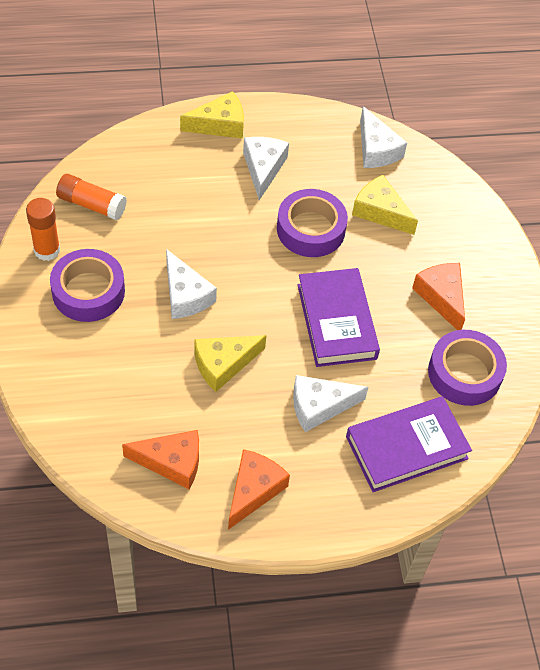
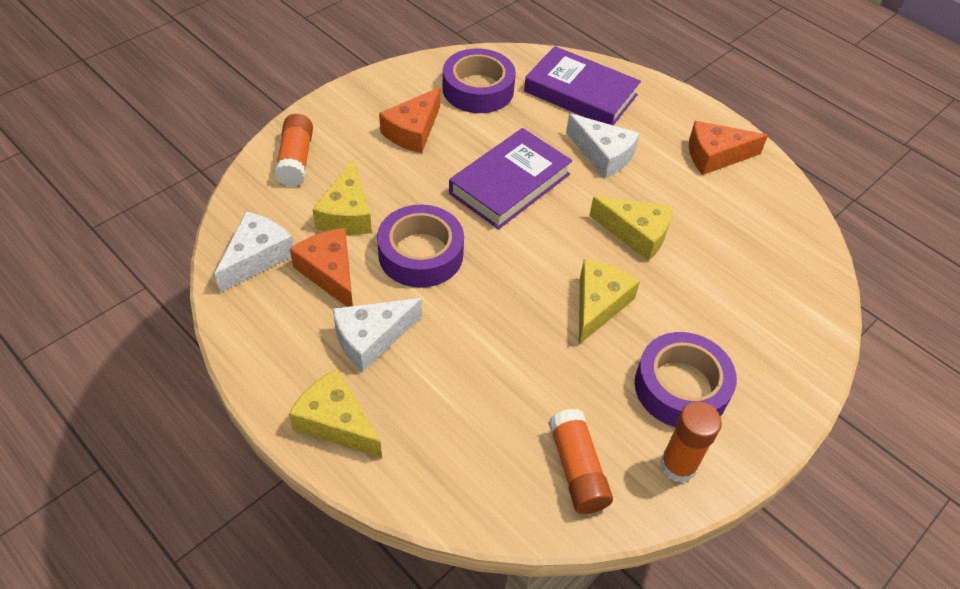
camera: 125 degrees left, 5 degrees down
(172, 462) = (756, 215): orange cheese -> orange cheese (330, 273)
(185, 295) = (598, 305): white cheese -> yellow cheese
(458, 212) = (296, 160): none -> orange glue stick

